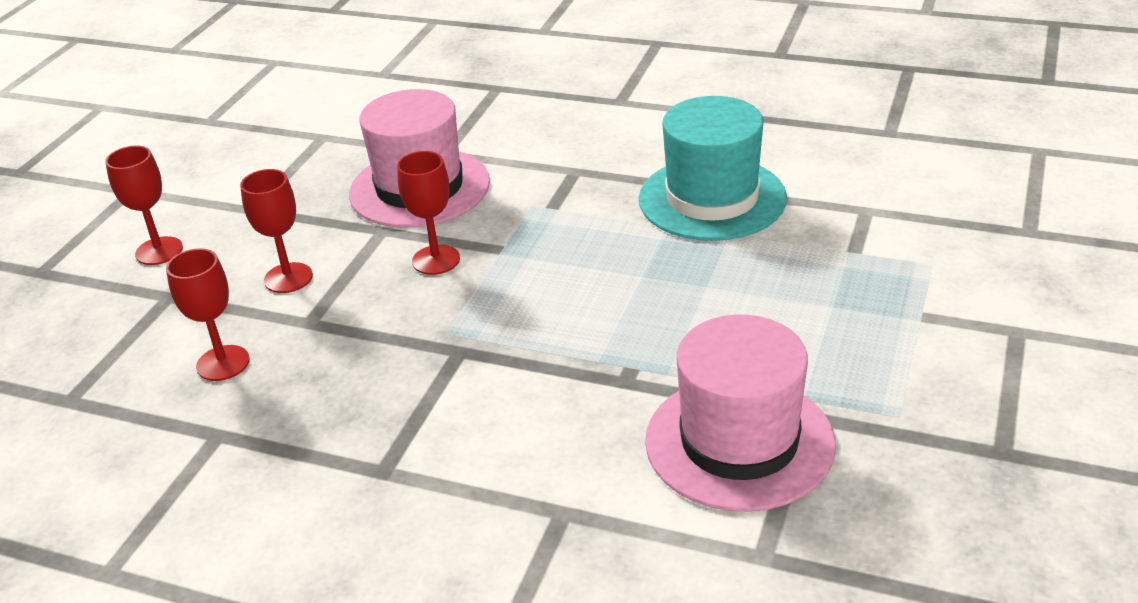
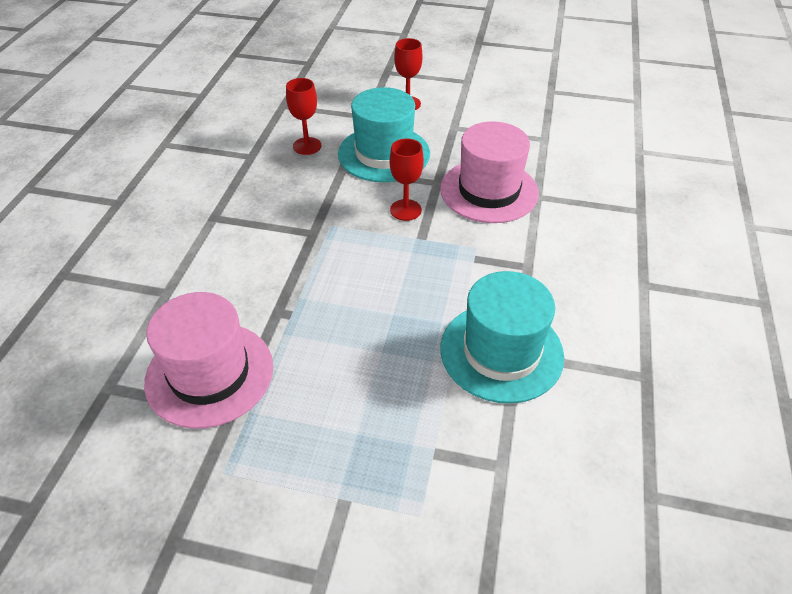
camera: 80 degrees right, 10 degrees up
(288, 278) = (384, 154): red goblet -> turquoise hat

